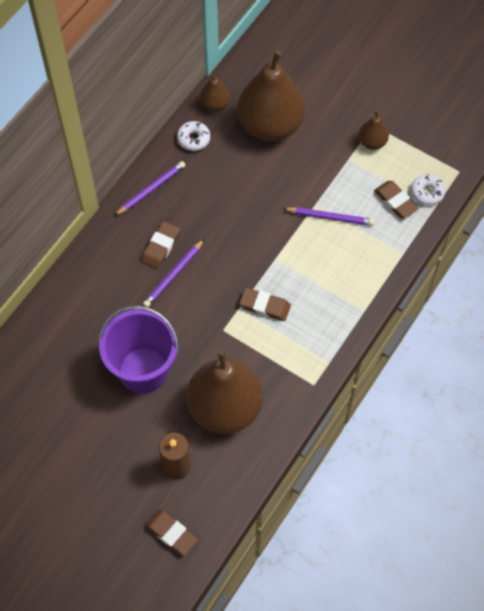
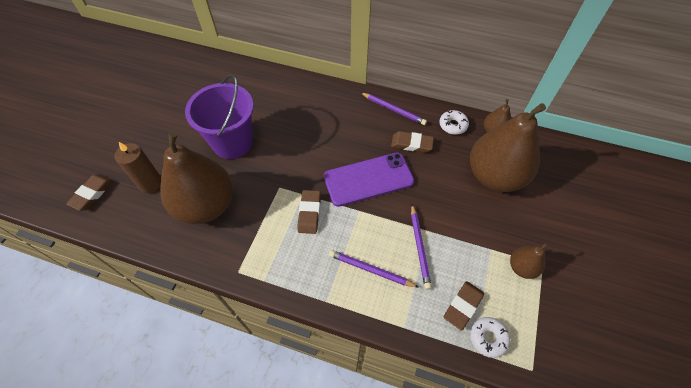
camera: 75 degrees right, 5 degrees down
(161, 247) = (344, 128): brown eraser -> brown eraser (411, 144)
(173, 275) = (321, 142): purple pencil -> purple pencil (370, 270)
(239, 240) = (368, 179): none -> purple phone

